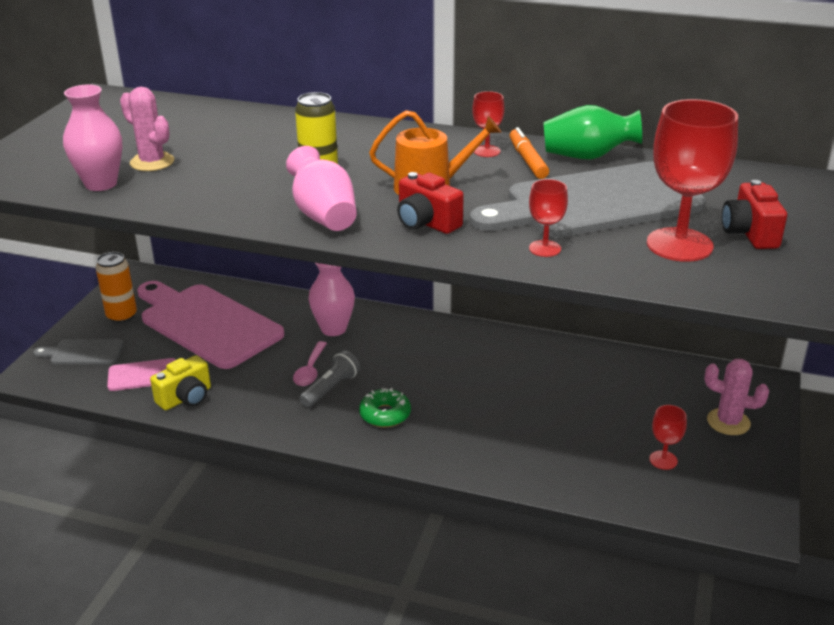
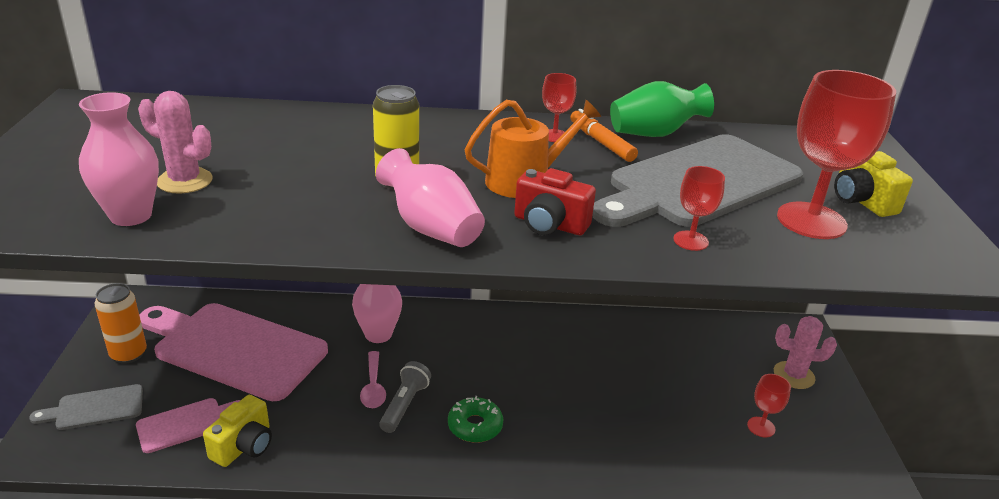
camera: 20 degrees left, 0 degrees up
(750, 233) = (861, 201): red camera -> yellow camera

